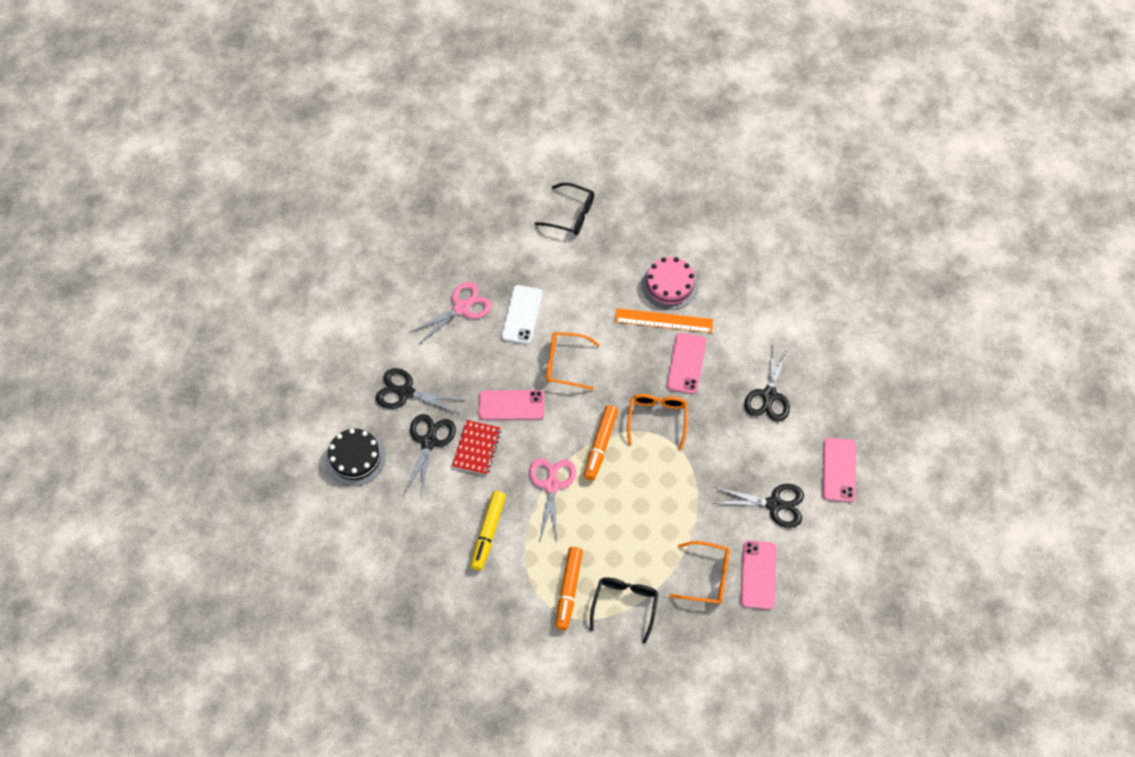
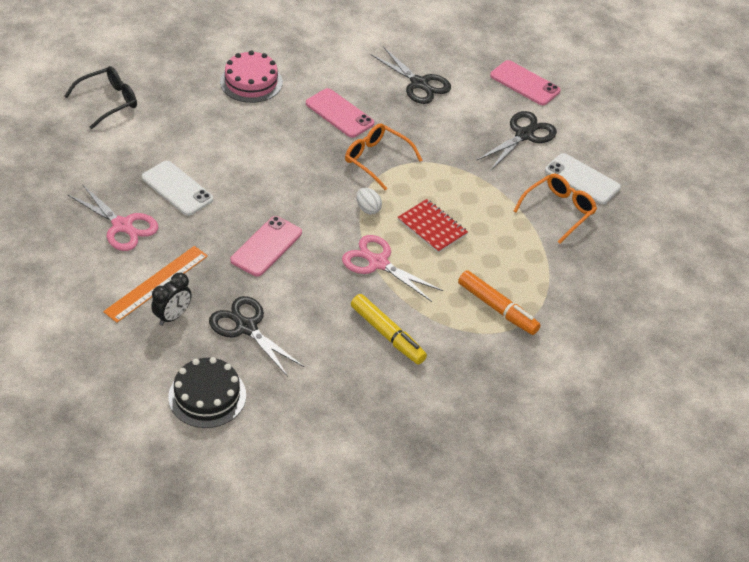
camera: 60 degrees left, 15 degrees down
(406, 392) = (173, 316): black scissors -> black clock
(461, 308) = (122, 226): pink scissors -> pink scissors turned 135 degrees clockwise
(476, 448) = (288, 295): red notebook -> red notebook (432, 227)
(565, 364) = (260, 187): orange glasses -> none
(600, 445) = (368, 209): orange marker -> white egg
(625, 605) = (544, 278): black glasses -> none
(663, 320) = (282, 104): orange ruler -> orange ruler (156, 283)
(758, 575) = (582, 179): pink phone -> white phone

